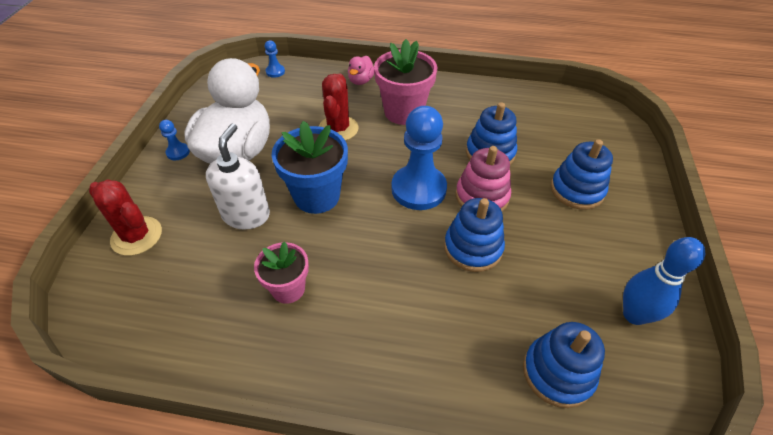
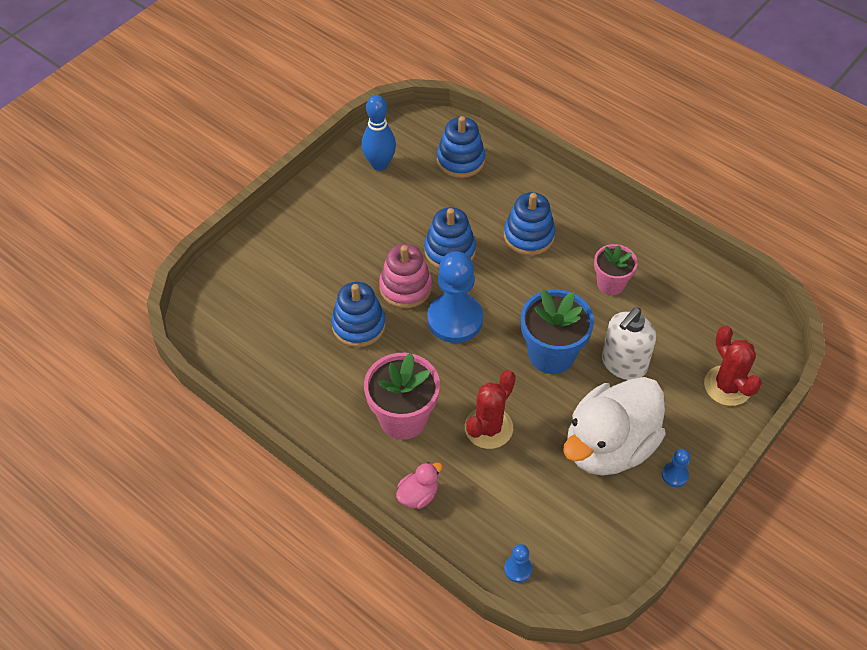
camera: 150 degrees left, 5 degrees up
(577, 190) = (319, 256): blue stacking toy -> blue stacking toy (528, 236)

